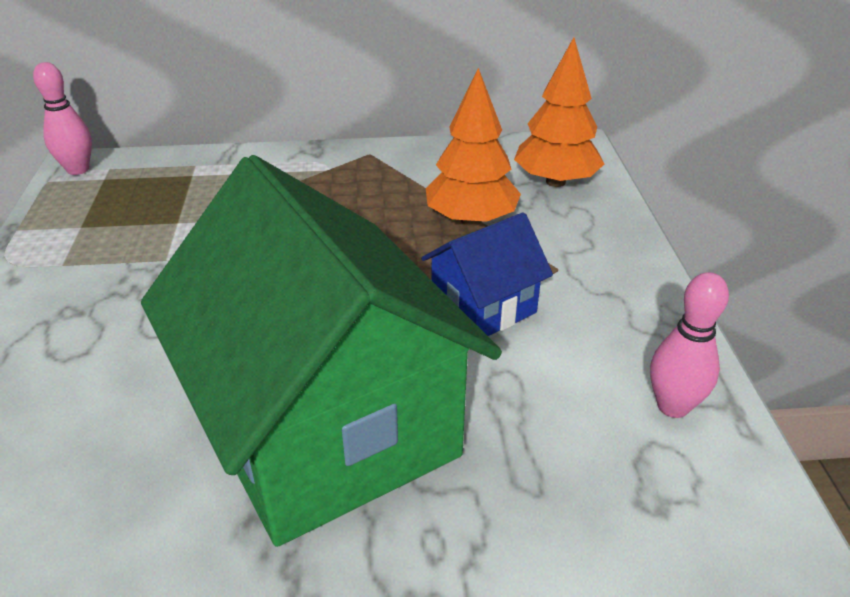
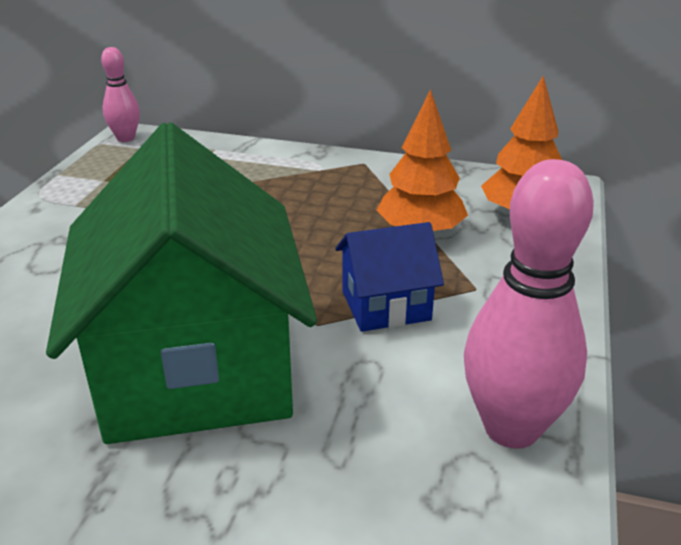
camera: 20 degrees right, 5 degrees down
(673, 406) = (511, 428): pink bowling pin -> pink bowling pin, size x1.79

